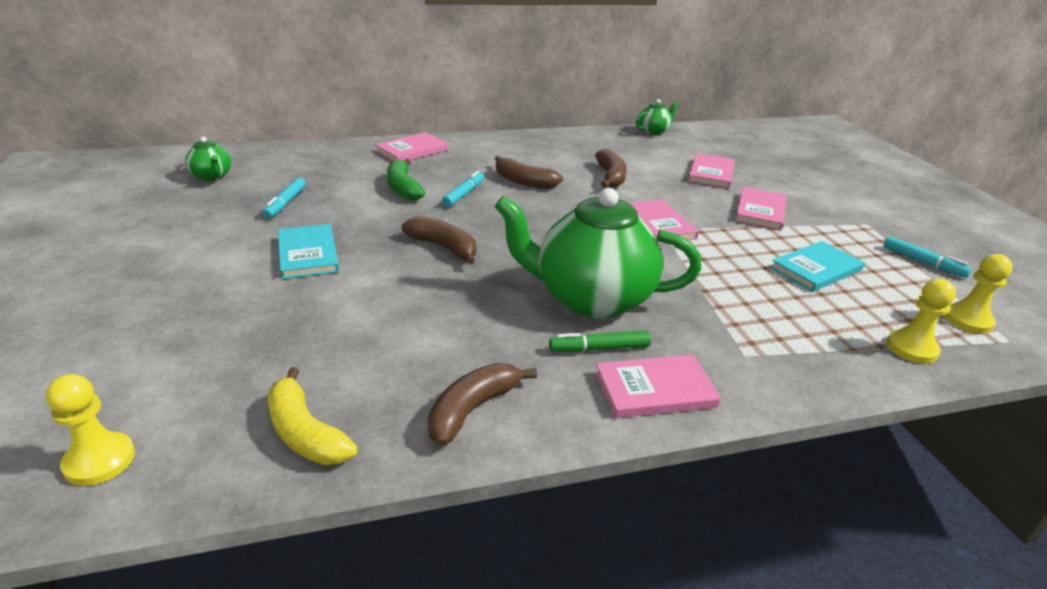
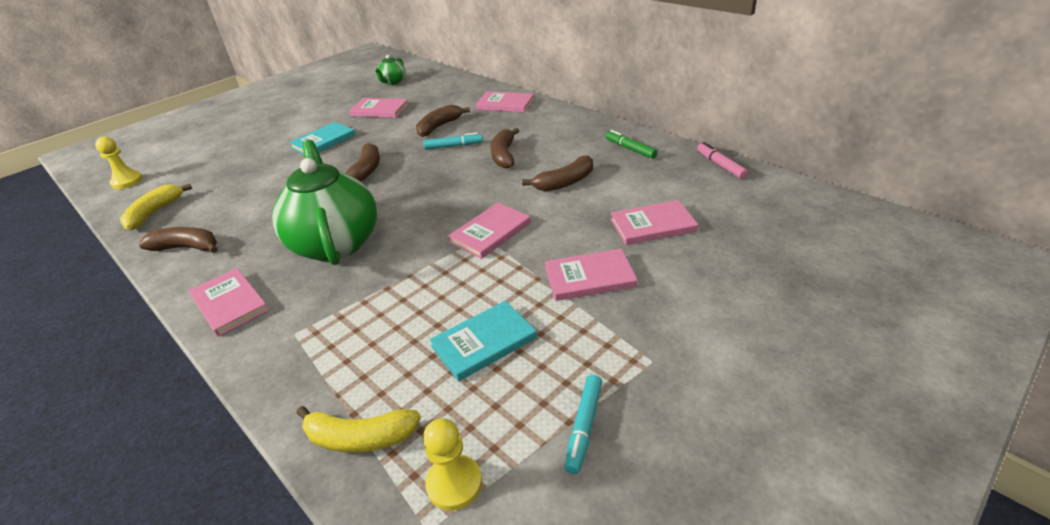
camera: 65 degrees right, 5 degrees up
(285, 203) = (379, 110): turquoise marker -> pink book
(403, 188) = (439, 126): green banana -> brown banana
(599, 348) = (270, 267): green marker -> green marker (630, 149)
(653, 131) = (720, 165): green teapot -> pink marker
(816, 269) = (484, 342): turquoise book -> turquoise book turned 60 degrees counterclockwise
(911, 348) = (360, 438): yellow pawn -> yellow banana

